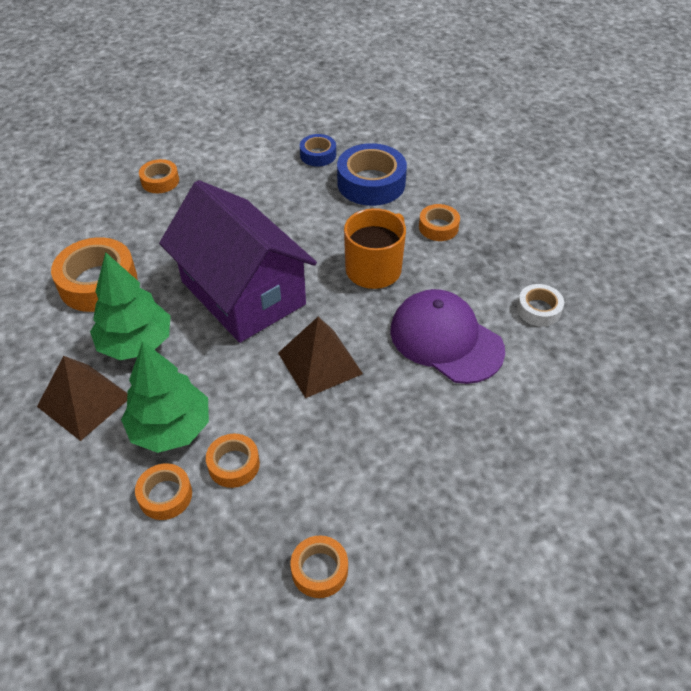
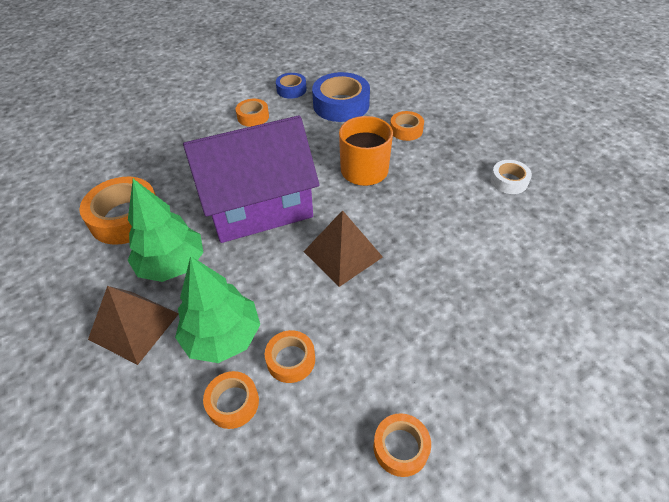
camera: 10 degrees left, 0 degrees up
(160, 181) = (163, 127): orange tape -> orange tape (253, 117)
(243, 293) = (258, 206): purple house -> purple house turned 60 degrees counterclockwise
(446, 339) = (443, 217): purple cap -> none

